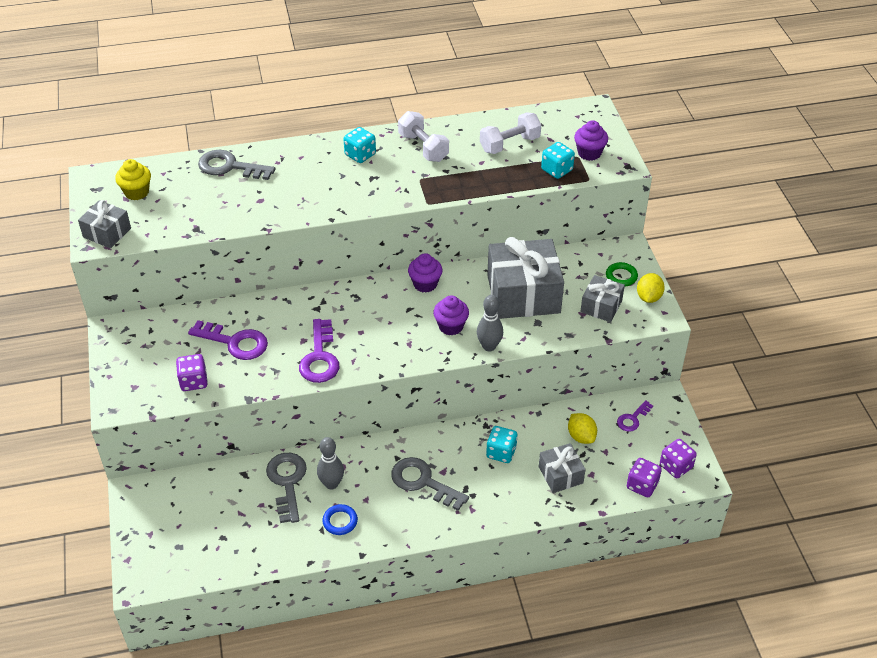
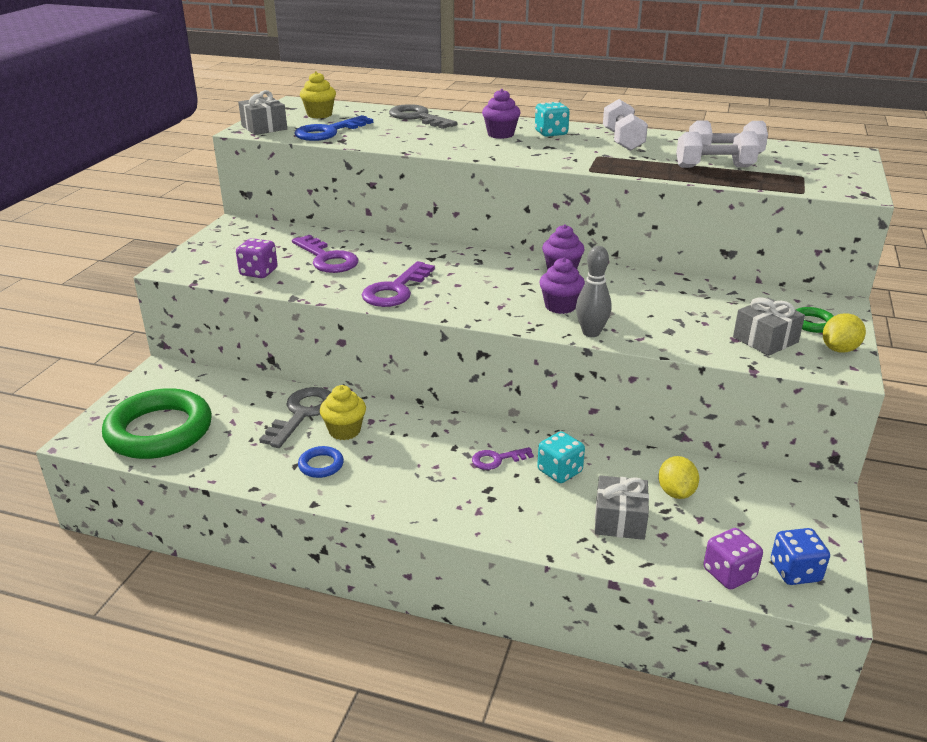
camera: 30 degrees right, 15 degrees down
(172, 220) = (328, 132): none -> blue key
(193, 547) = (159, 431): none -> green ring
(331, 484) = (344, 431): grey bowling pin -> yellow cupcake
(423, 482) = (443, 465): grey key -> none
(512, 165) = (714, 167): none -> white dumbbell
(523, 294) = (670, 305): grey gift -> none
(557, 170) = (767, 179): turquoise dice -> none
(589, 153) = (819, 177): purple cupcake -> purple cupcake (500, 134)
(632, 419) = (761, 499): purple key -> purple key (497, 459)
(675, 466) = (795, 571): purple dice -> blue dice

